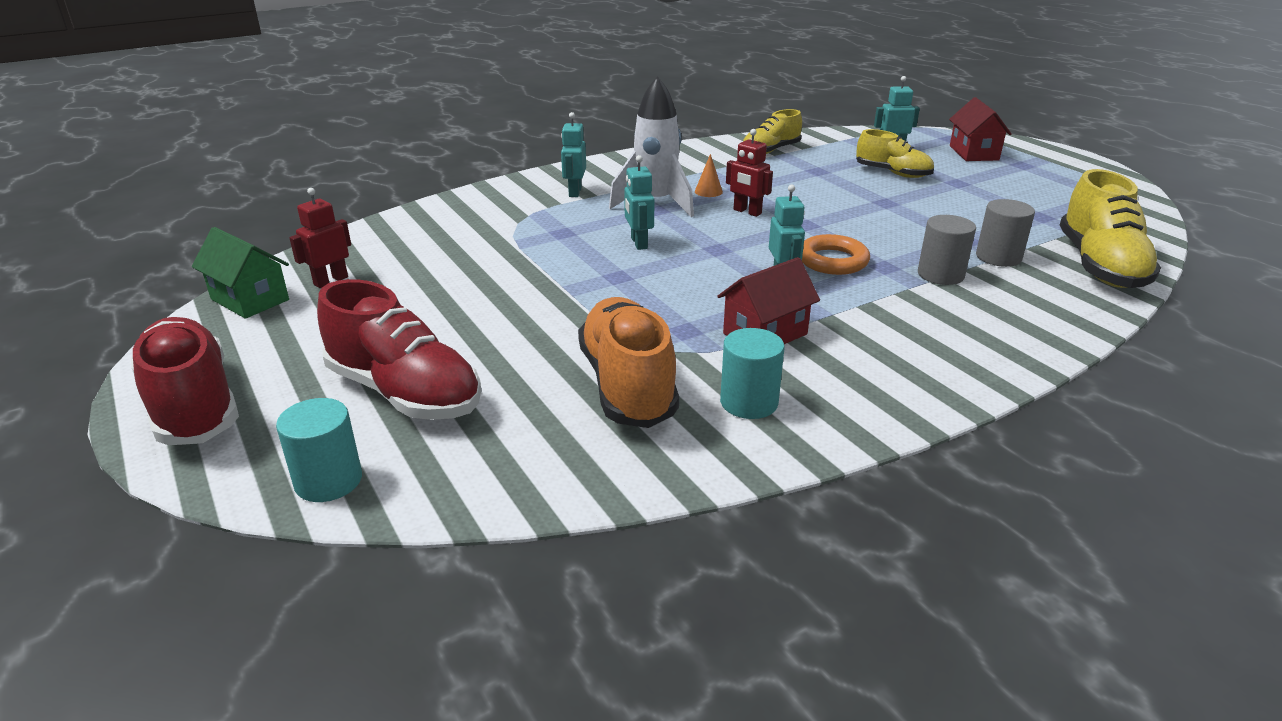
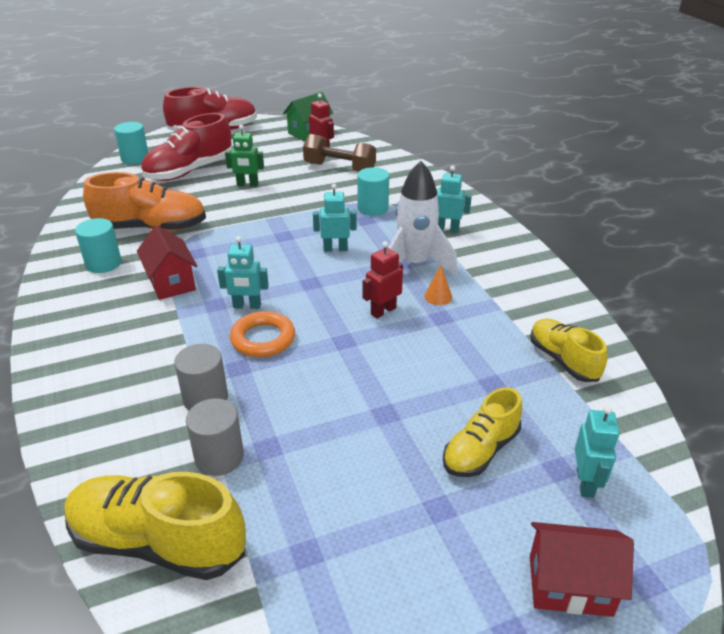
camera: 100 degrees right, 5 degrees up
(406, 261) = (339, 168): none -> brown dumbbell
(462, 325) = (247, 184): none -> green robot
(531, 231) = (373, 208): none -> turquoise cylinder

